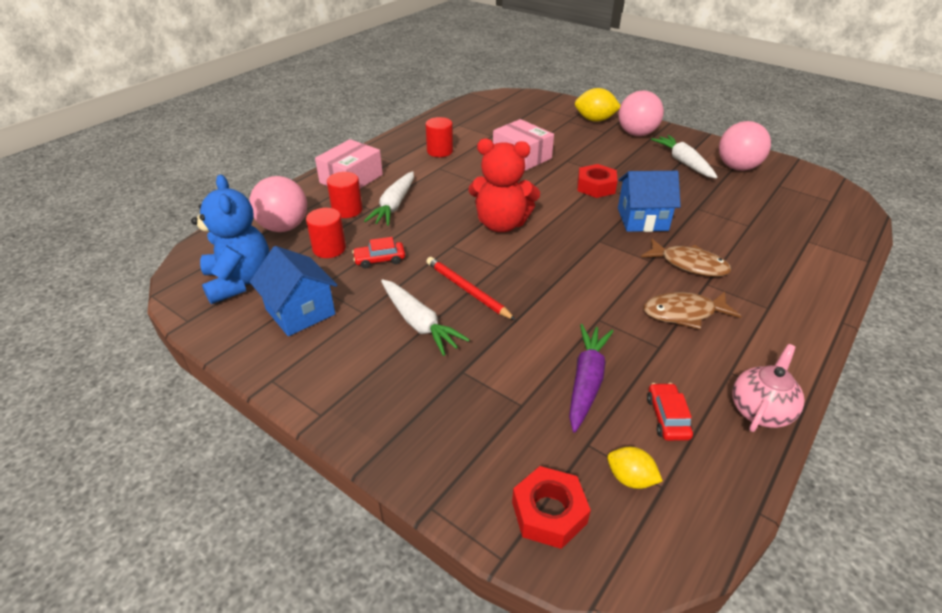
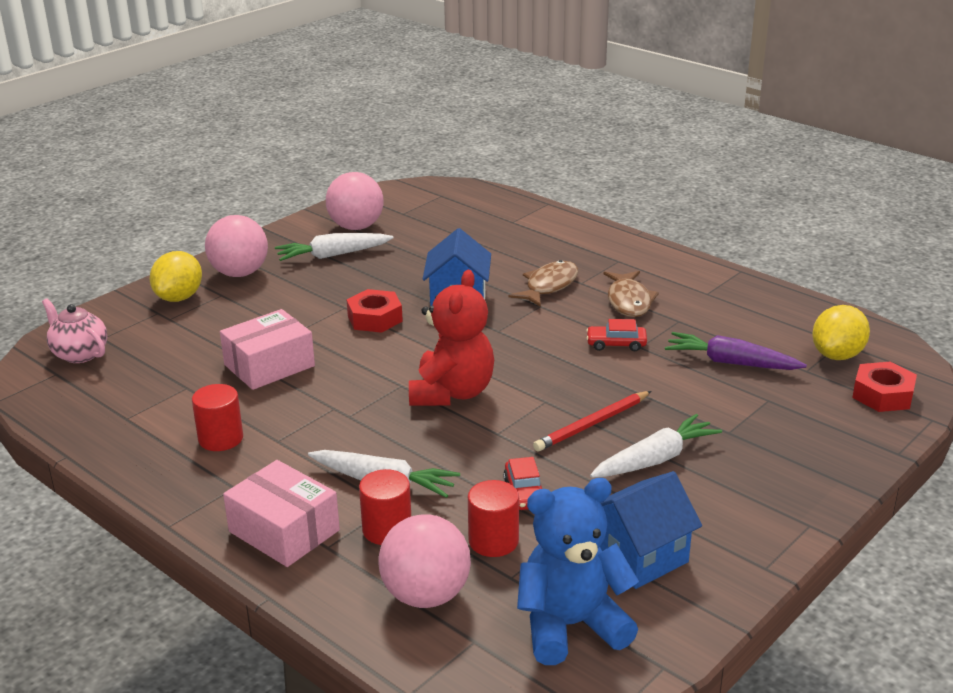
camera: 85 degrees left, 10 degrees down
(630, 478) = (837, 355): yellow lemon -> yellow lemon, size x1.66
(667, 417) = (767, 329): red car -> red car (616, 344)
(760, 410) = (750, 289): pink teapot -> pink teapot (79, 354)

